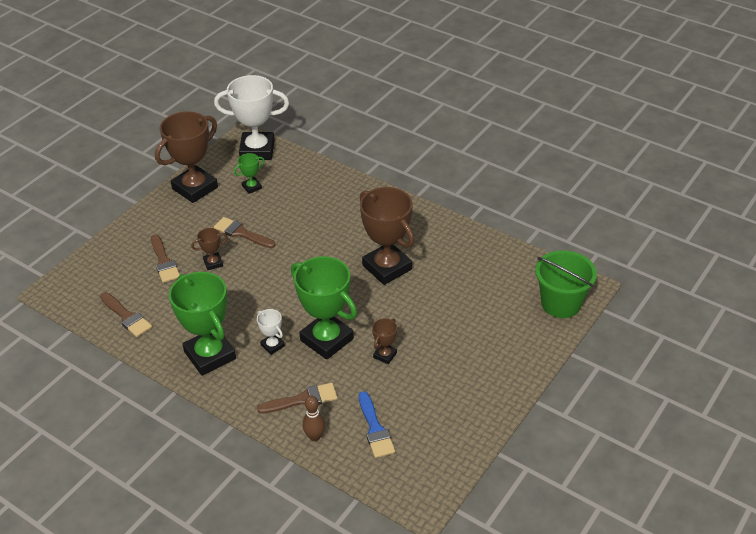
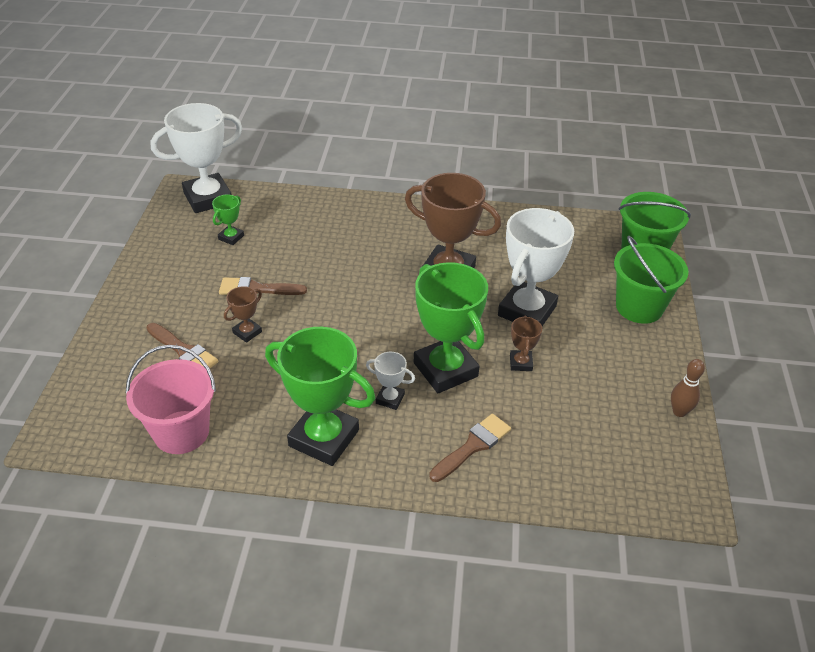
camera: 30 degrees left, 0 degrees up
(126, 316) = (181, 432): brown brush -> pink bucket
(195, 188) = (162, 258): brown trophy -> none
(314, 436) = (520, 482): brown bowling pin -> brown bowling pin (679, 412)
(327, 339) = (445, 369): green trophy -> green trophy turned 45 degrees clockwise
(375, 429) = (577, 446): blue brush -> none
(423, 318) = (527, 311): none -> white trophy
(515, 347) = (639, 307): none -> green bucket

